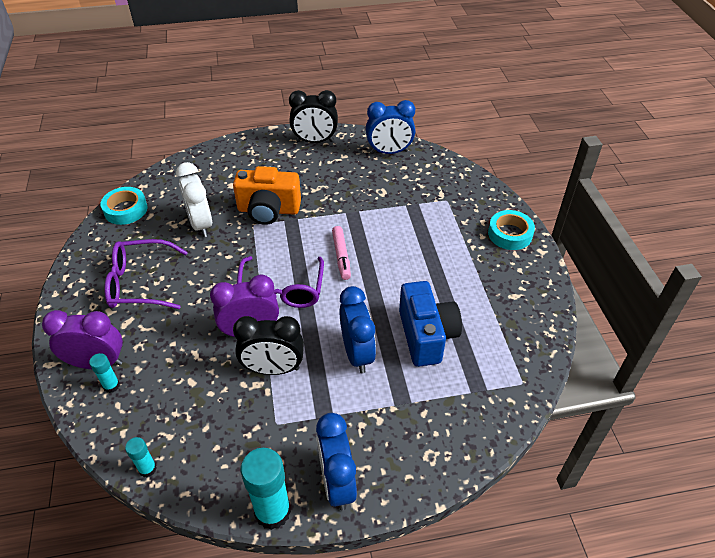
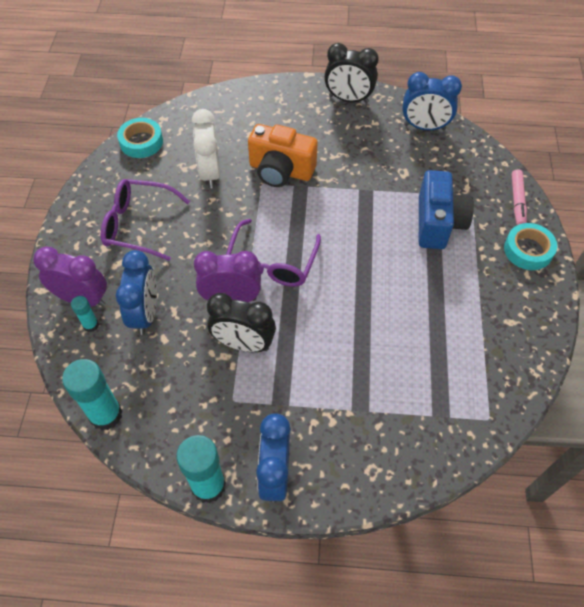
camera: 15 degrees right, 10 degrees up
(147, 469) = (106, 415): turquoise glue stick -> turquoise glue stick, size x1.96
(341, 256) = (341, 238): pink marker -> pink marker (517, 201)
(357, 353) = (329, 347): blue clock -> blue clock (145, 314)
(426, 335) = (404, 344): blue camera -> blue camera (438, 223)

